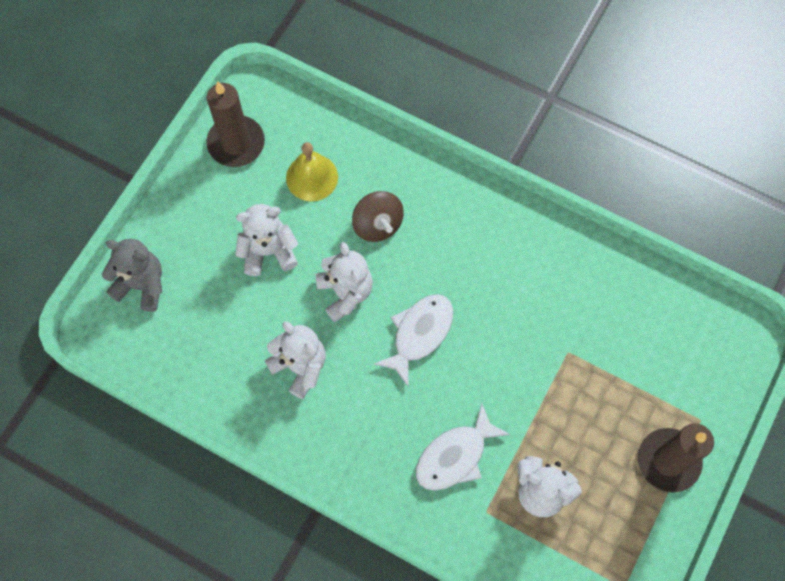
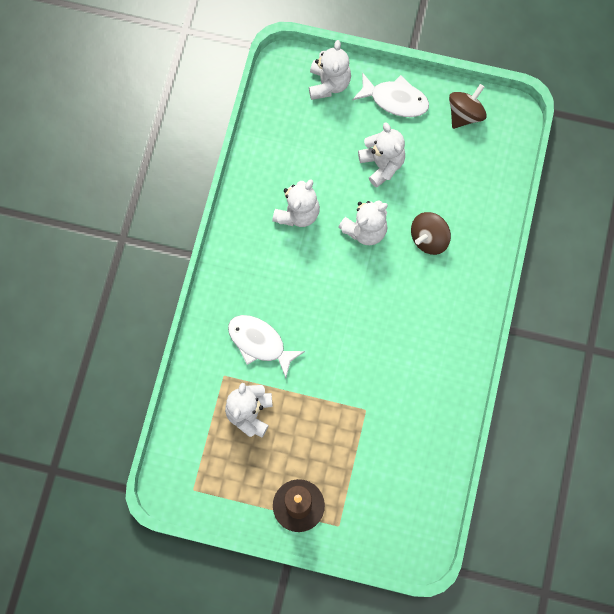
camera: 75 degrees right, 5 degrees up
(142, 285) = (328, 84): grey teddy bear -> white teddy bear
(236, 143) = (464, 114): brown candle -> brown spinning top
(312, 177) = (454, 178): yellow bell -> none
(419, 334) = (348, 293): white fish -> white fish (395, 99)

